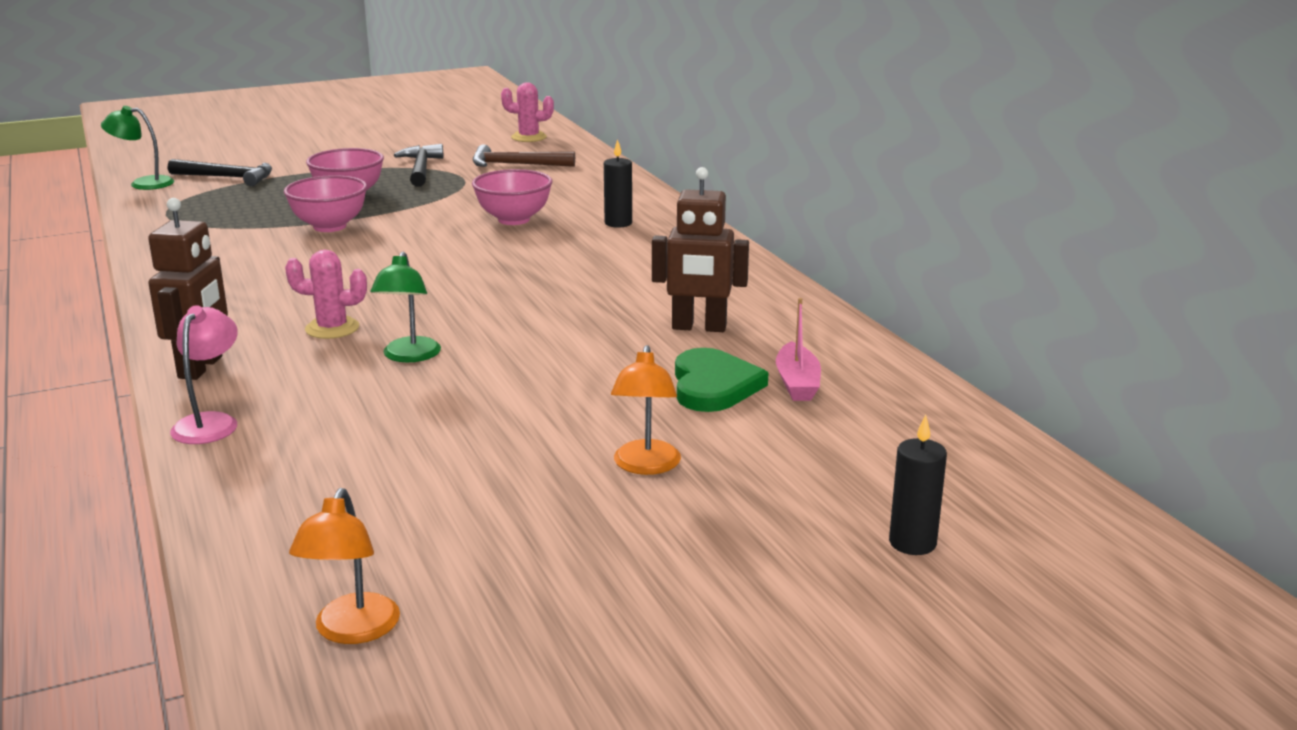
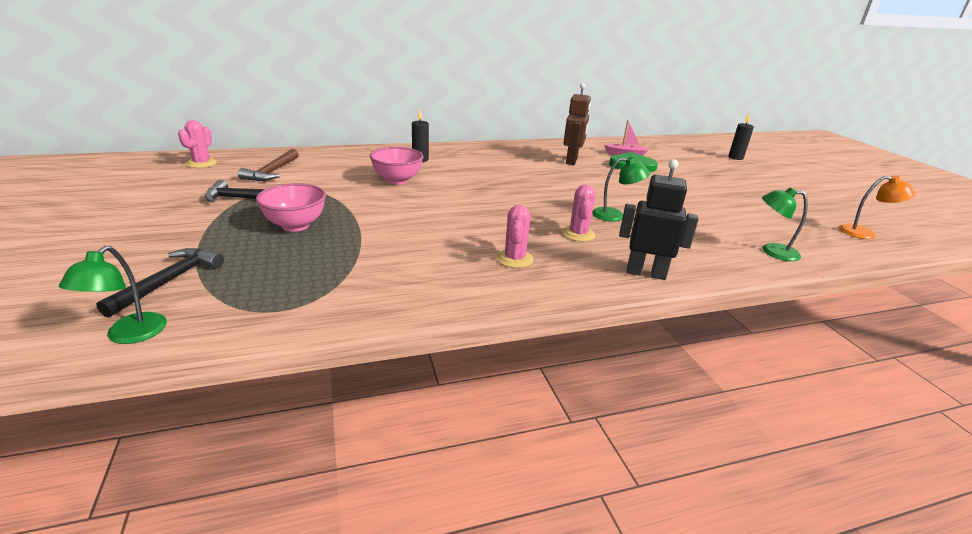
camera: 85 degrees left, 5 degrees up
(201, 367) = (646, 273): brown robot -> black robot
(210, 422) = (718, 267): pink lamp -> none
(255, 293) = (514, 259): none -> pink cactus
(261, 482) = (772, 251): none -> green lamp
(329, 226) = (374, 233): pink bowl -> none
(645, 466) = (707, 182): orange lamp -> none

